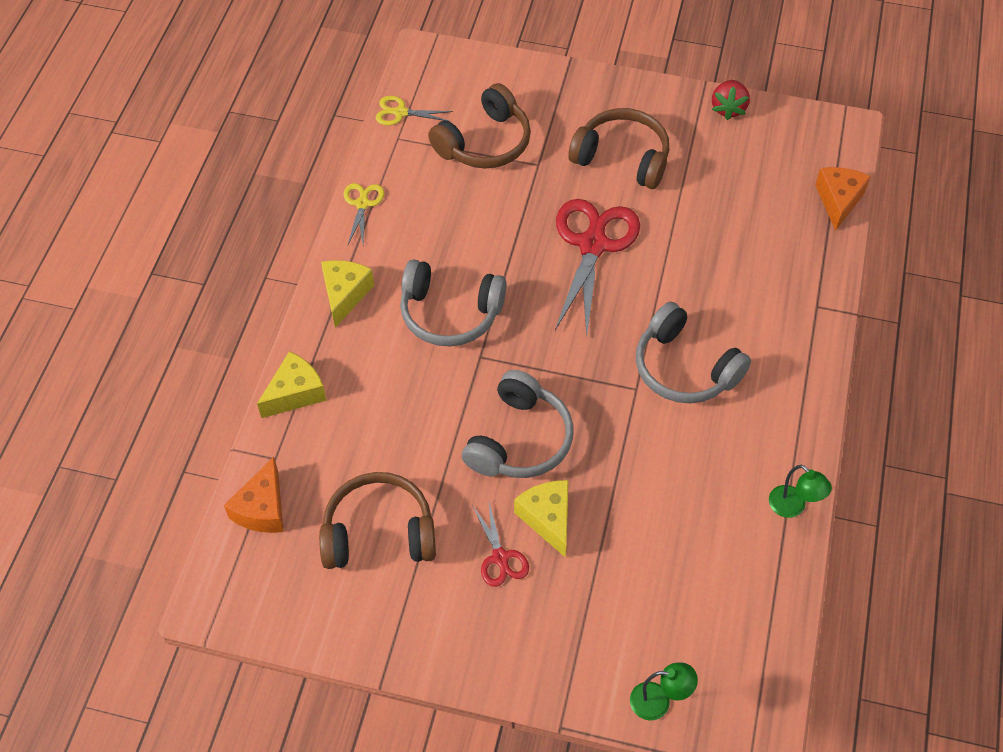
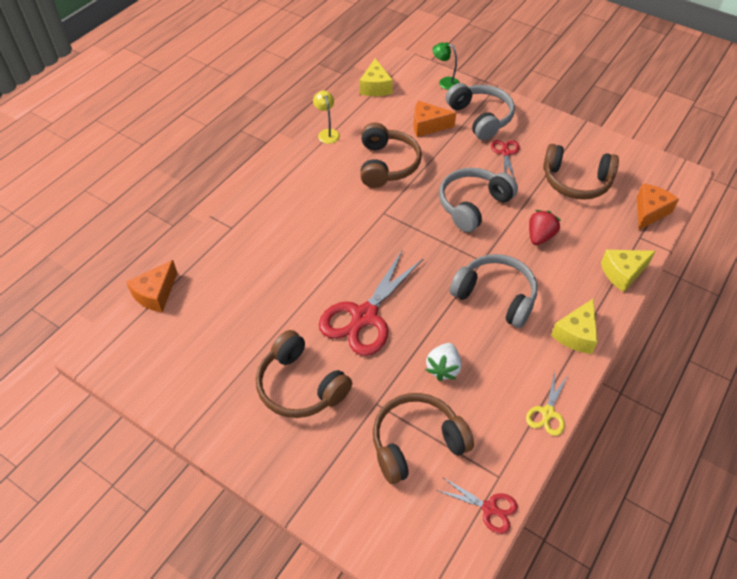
camera: 160 degrees left, 5 degrees down
(400, 113) = (489, 508): yellow scissors -> red scissors
(483, 215) = (443, 368): none -> white strawberry
(547, 518) = (471, 163): yellow cheese -> yellow cheese (375, 87)
(644, 578) = (428, 126): none -> orange cheese
(671, 473) = (386, 164): none -> brown headphones
(684, 368) = (345, 215): grey headphones -> grey headphones (480, 118)
(728, 108) = (177, 406): red strawberry -> red strawberry (540, 236)
(793, 507) = (327, 133): green lamp -> yellow lamp

